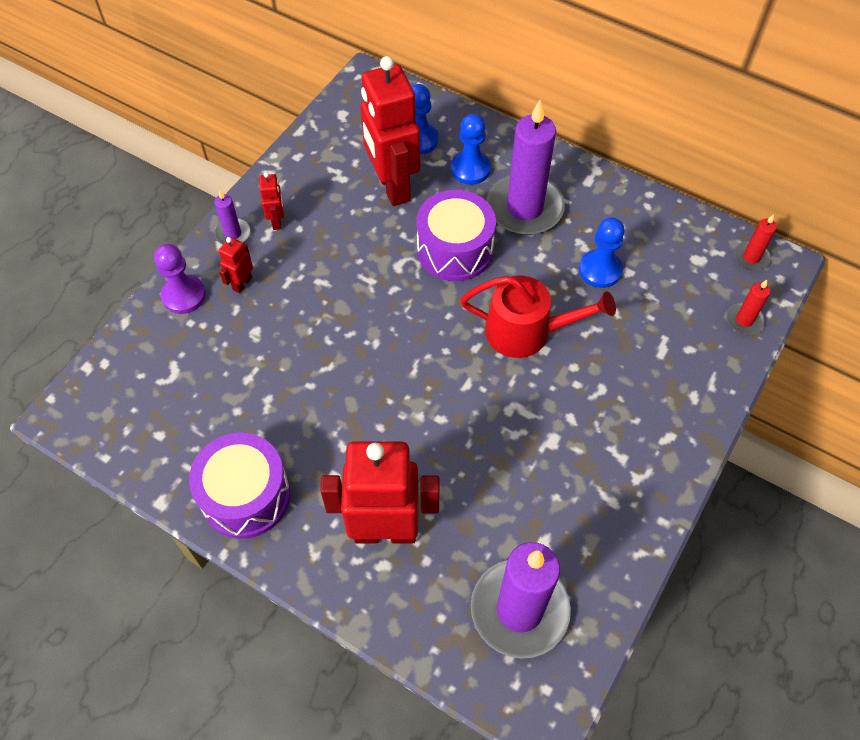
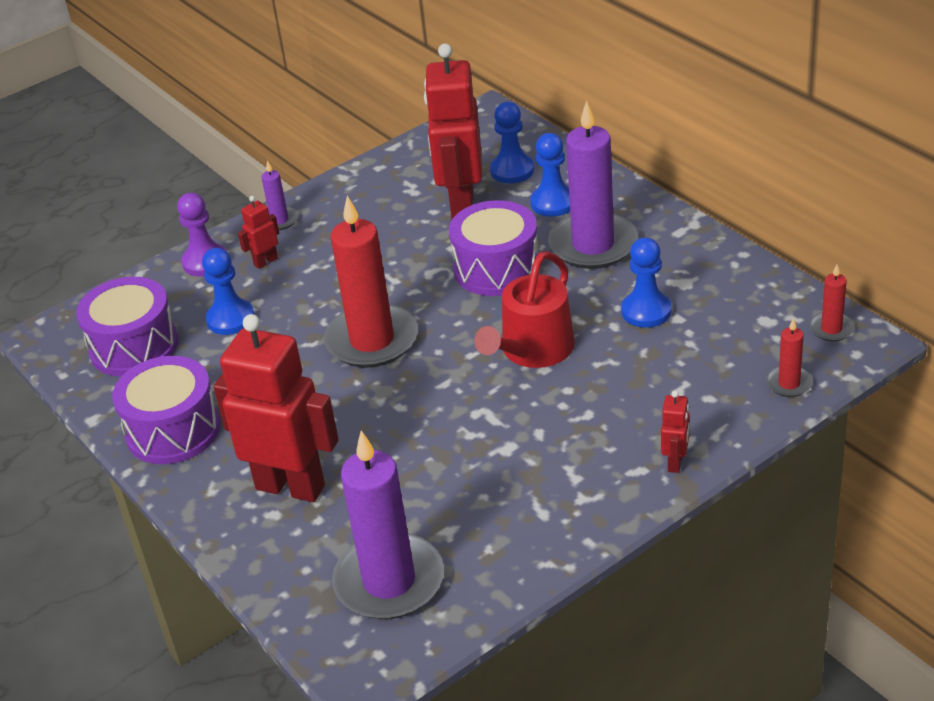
camera: 25 degrees right, 20 degrees down
(161, 408) = (134, 346): none -> purple drum
(240, 356) = (230, 319): none -> blue pawn
(277, 221) = (328, 217): red robot -> red robot (675, 462)
(382, 352) = (372, 340): none -> red candle
(526, 331) = (533, 350): red watering can -> red watering can turned 90 degrees clockwise

